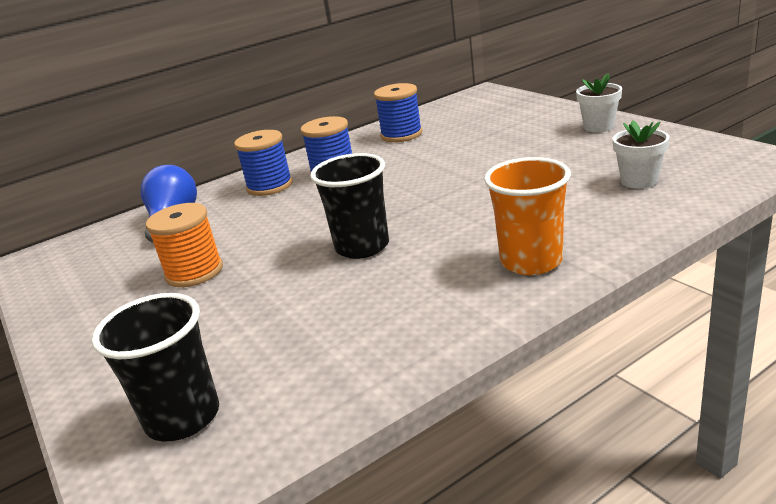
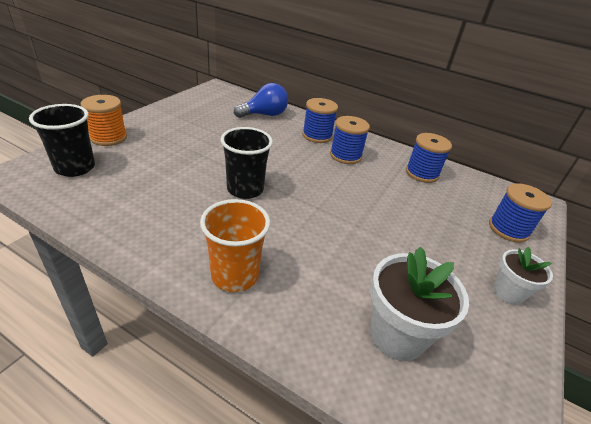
camera: 55 degrees right, 10 degrees up
(194, 272) = (209, 136): orange spool -> orange spool (108, 137)
(516, 111) = (508, 229): none -> blue spool
(639, 181) = (397, 335): white flower pot -> white flower pot, size x1.63

